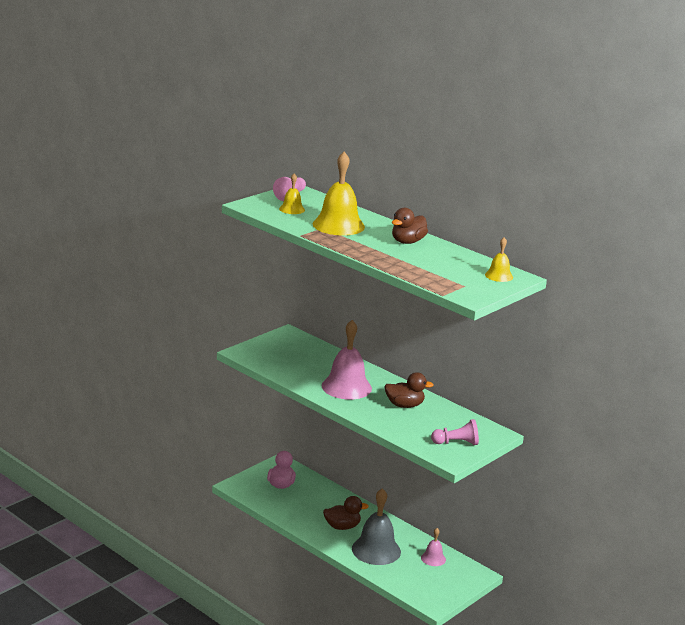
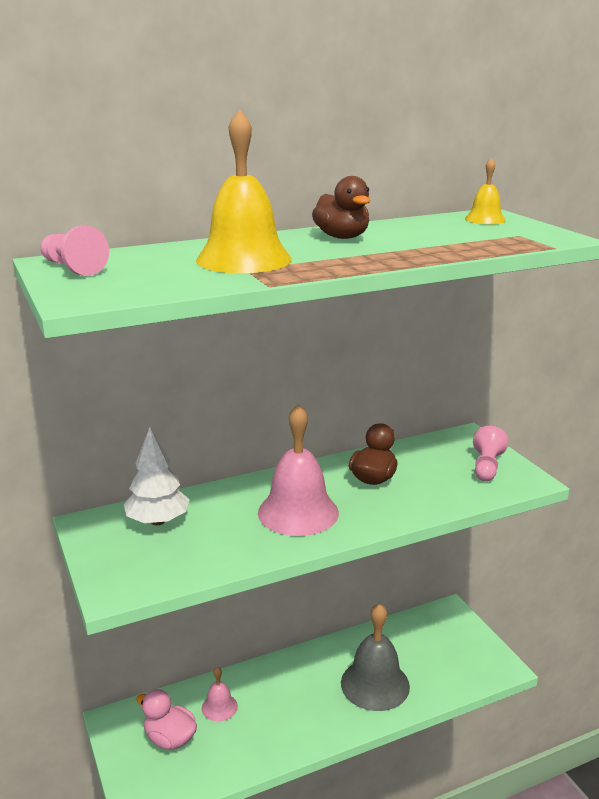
camera: 65 degrees left, 0 degrees up
(292, 209) = (139, 275): yellow bell -> none
(305, 350) = (158, 521): none -> white tree
(342, 526) = (308, 702): brown duck -> none
(433, 558) = (408, 637): pink bell -> pink bell (219, 707)

